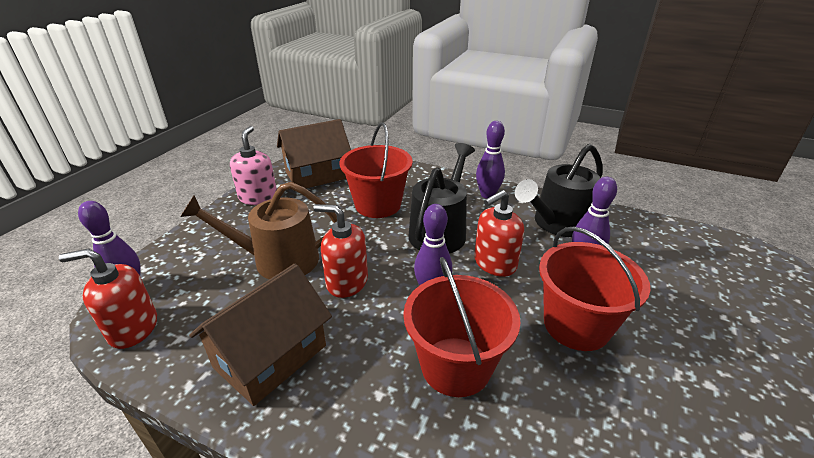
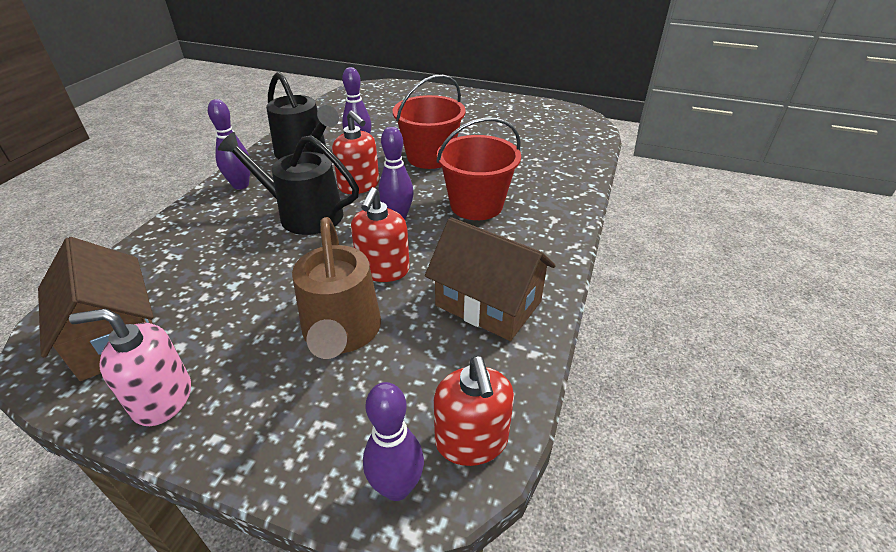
camera: 95 degrees left, 5 degrees up
(378, 205) = (234, 262): red bucket -> none

